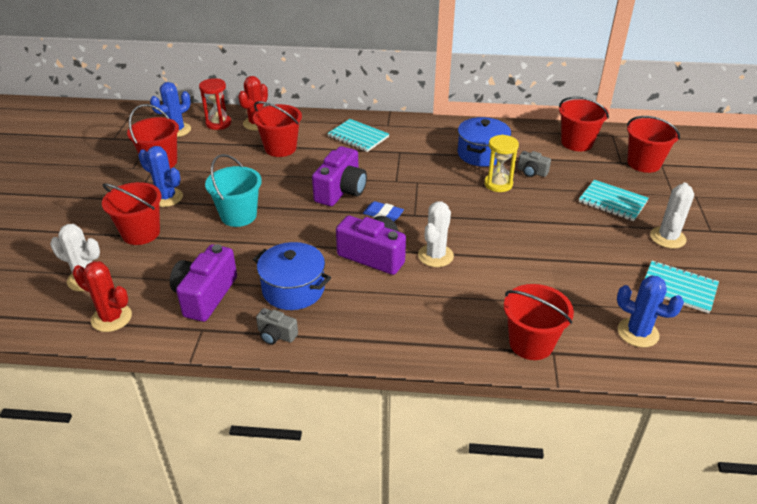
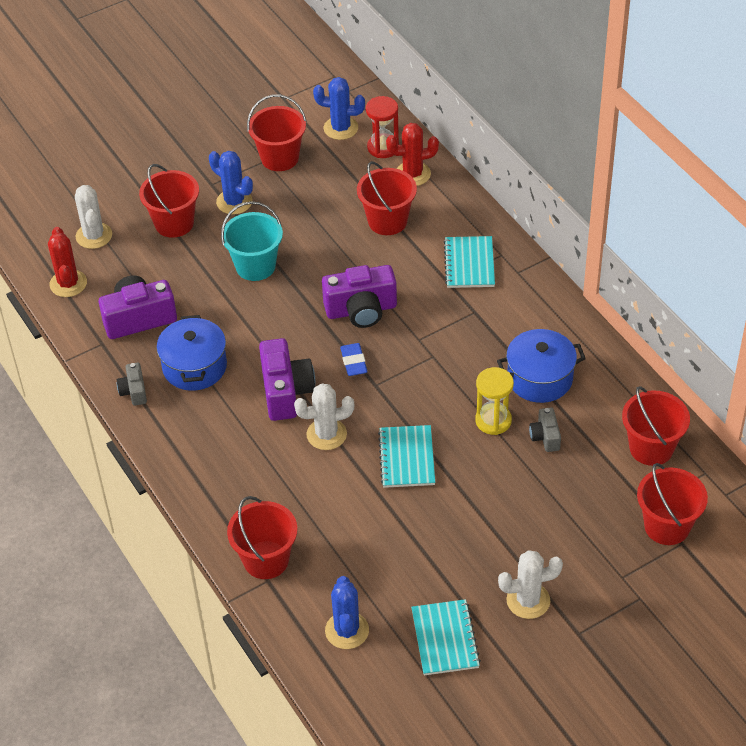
camera: 55 degrees right, 10 degrees up
(166, 197) = (234, 202): blue cactus -> blue cactus turned 45 degrees counterclockwise
(612, 202) = (553, 529): turquoise notebook -> turquoise notebook (407, 458)

